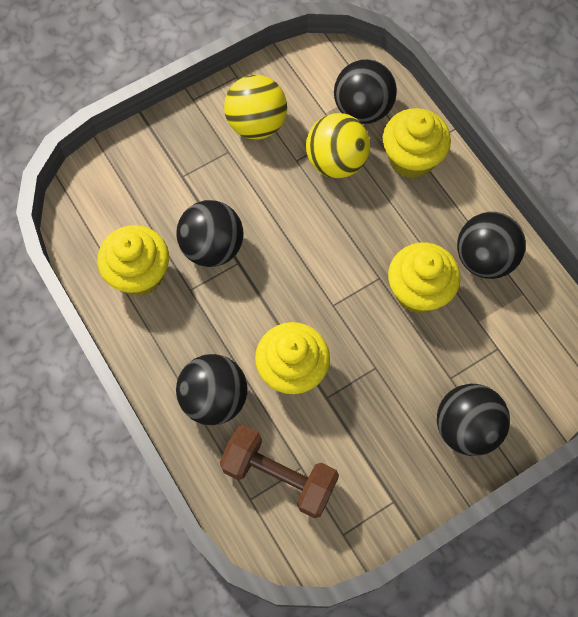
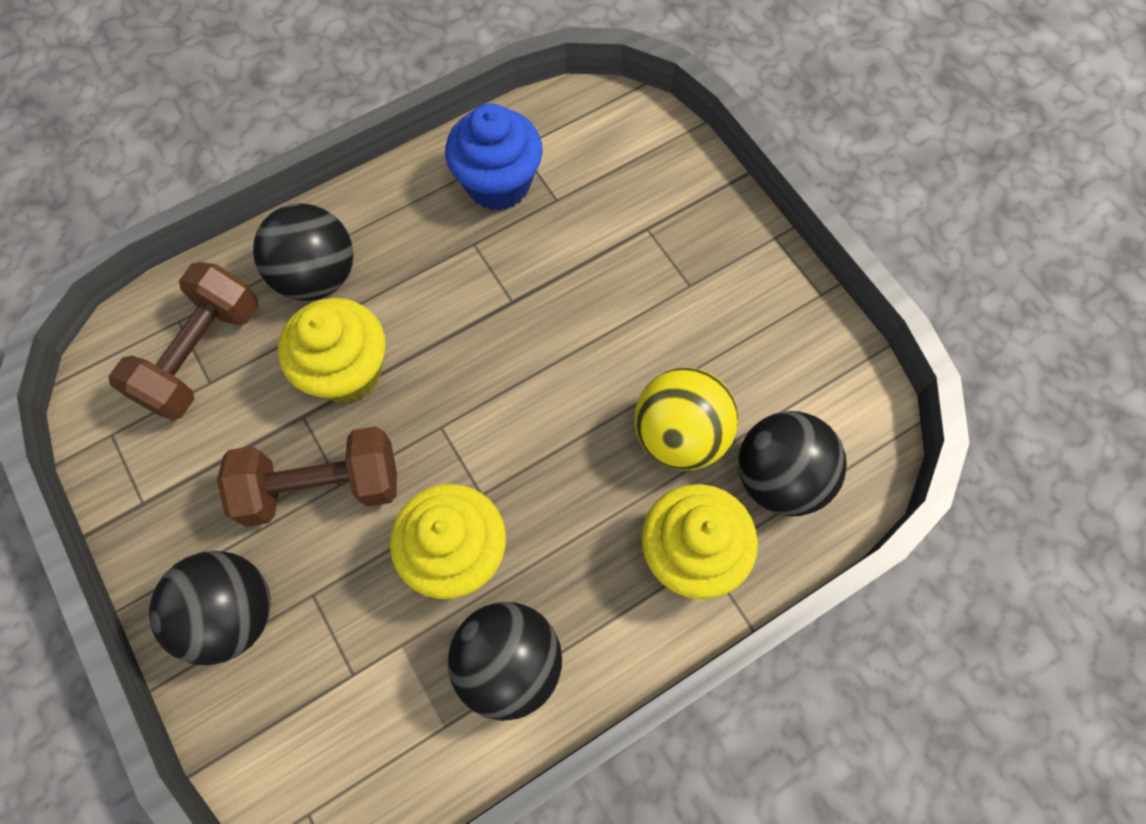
camera: 90 degrees right, 0 degrees up
(139, 274) = (498, 183): yellow cupcake -> blue cupcake
(212, 247) = (536, 268): black ball -> none
(256, 124) = (739, 322): yellow ball -> none
(378, 379) = (321, 487): none -> brown dumbbell

